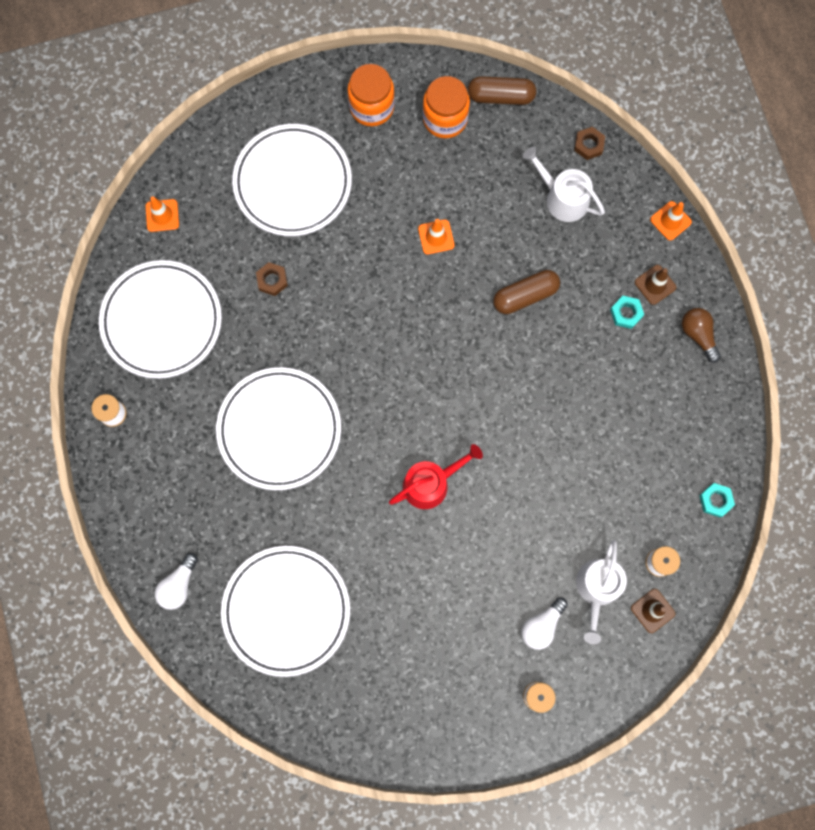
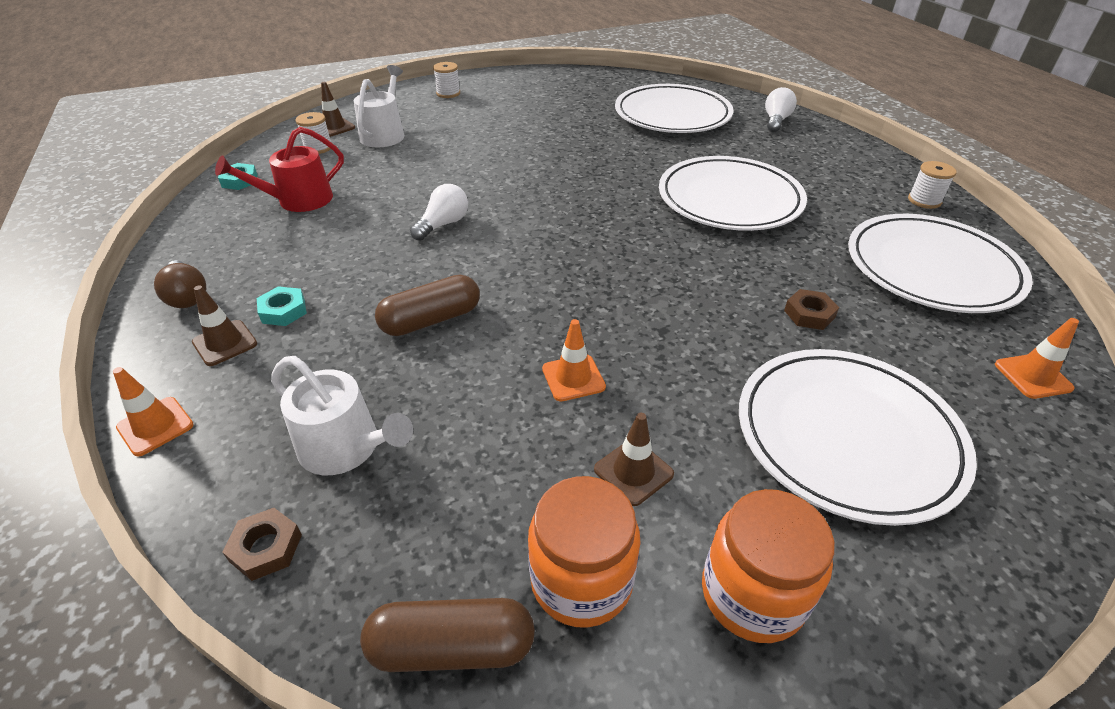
camera: 175 degrees right, 35 degrees down
(412, 171) = (633, 472): none -> brown traffic cone
(431, 483) = (550, 177): red watering can -> red watering can (298, 200)
(542, 625) = (440, 118): white light bulb -> white light bulb (443, 224)

